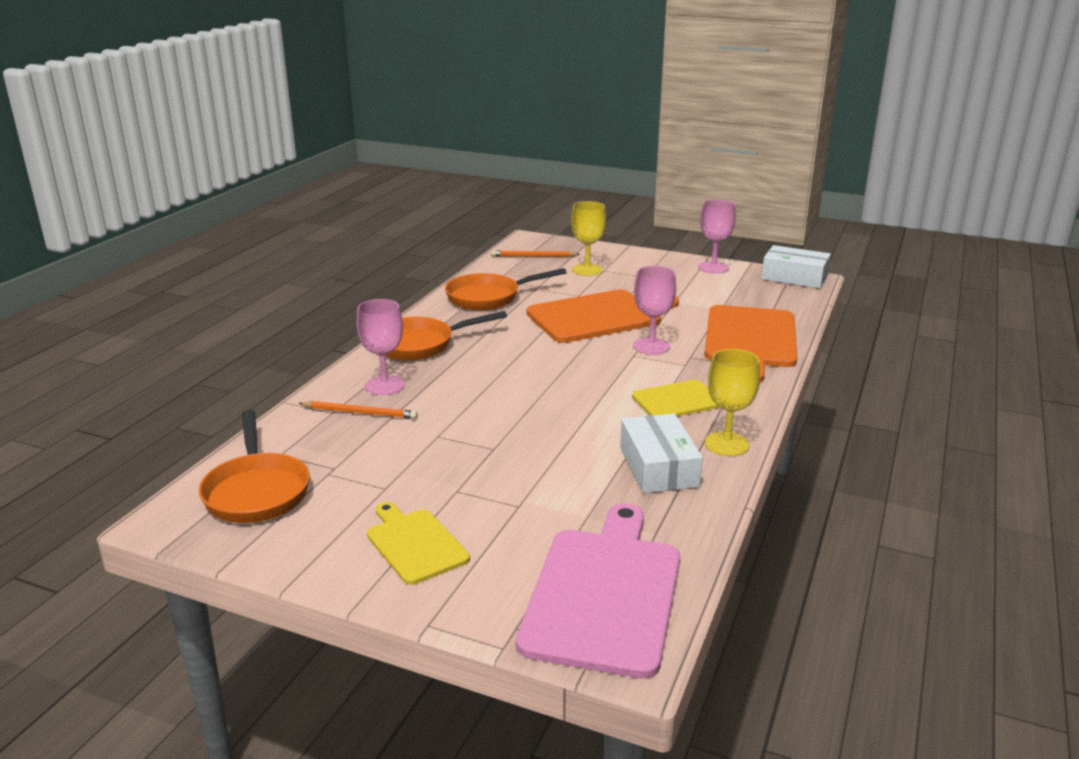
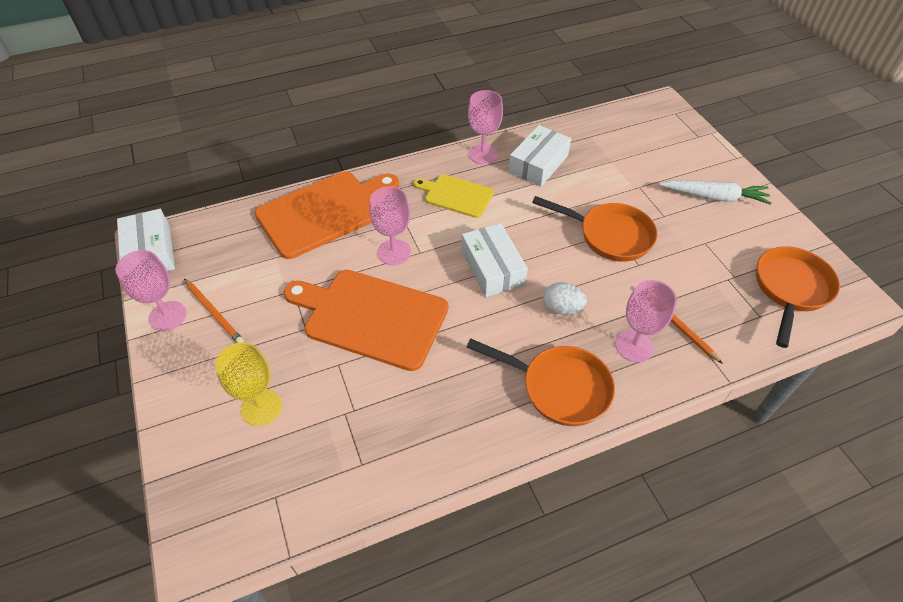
camera: 135 degrees left, 25 degrees up
(414, 544) = (714, 197): yellow cutting board -> white carrot
(470, 378) = (561, 308): none -> white egg
(488, 297) = (415, 428): orange pan -> orange pan (609, 235)
(533, 256) = (260, 492): orange pencil -> orange pencil (214, 313)
(562, 373) = (492, 268): none -> white box
(604, 593) = (646, 127): pink cutting board -> none
(726, 444) = (483, 154): yellow goblet -> pink goblet

